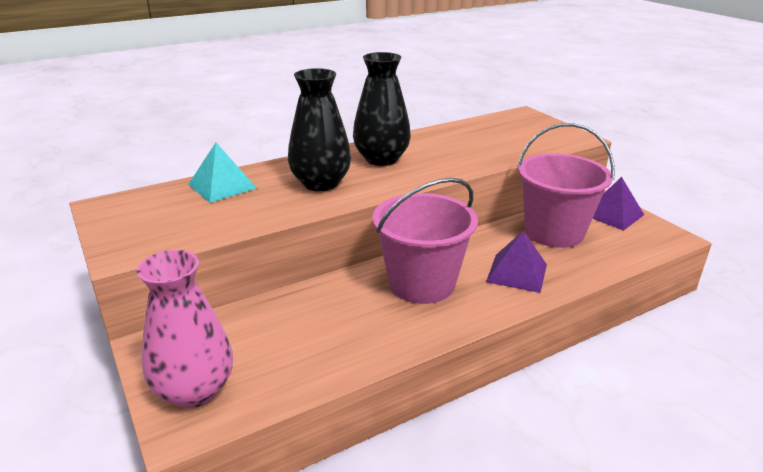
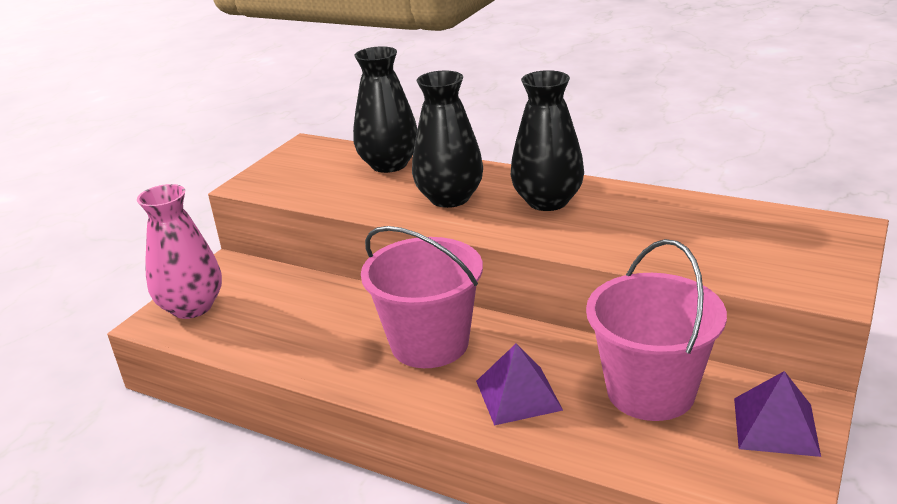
camera: 60 degrees right, 0 degrees up
(222, 186) = (389, 164): turquoise pyramid -> black vase

